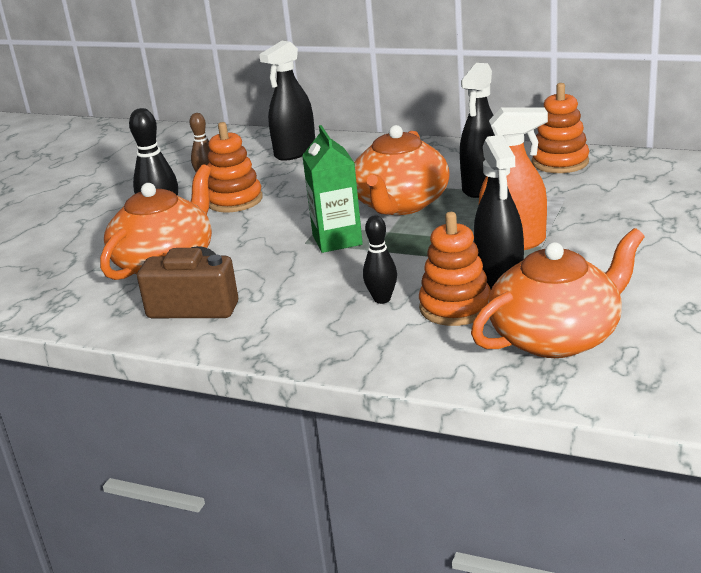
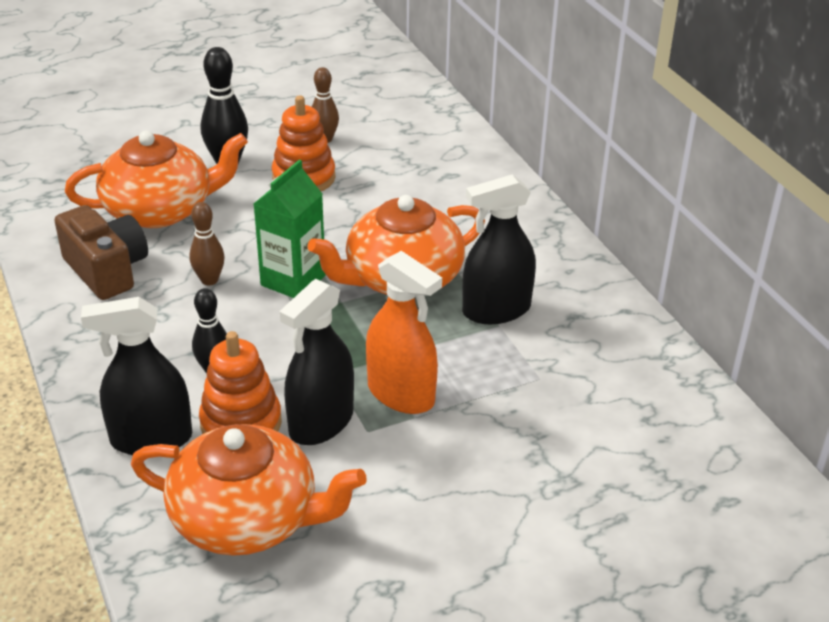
camera: 40 degrees right, 10 degrees up
(281, 269) = (209, 280): none -> brown bowling pin
(295, 152) = (436, 152): black spray bottle -> black spray bottle (151, 439)
(560, 162) = (614, 333): orange stacking toy -> none

